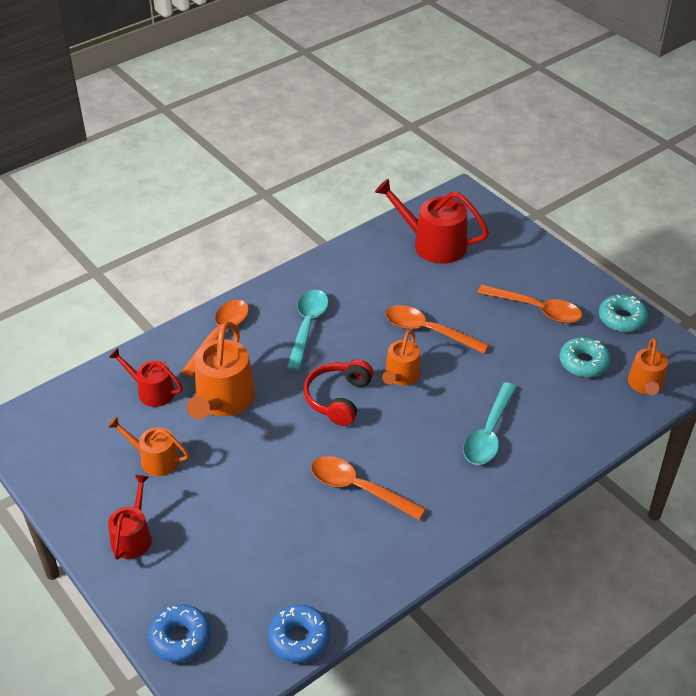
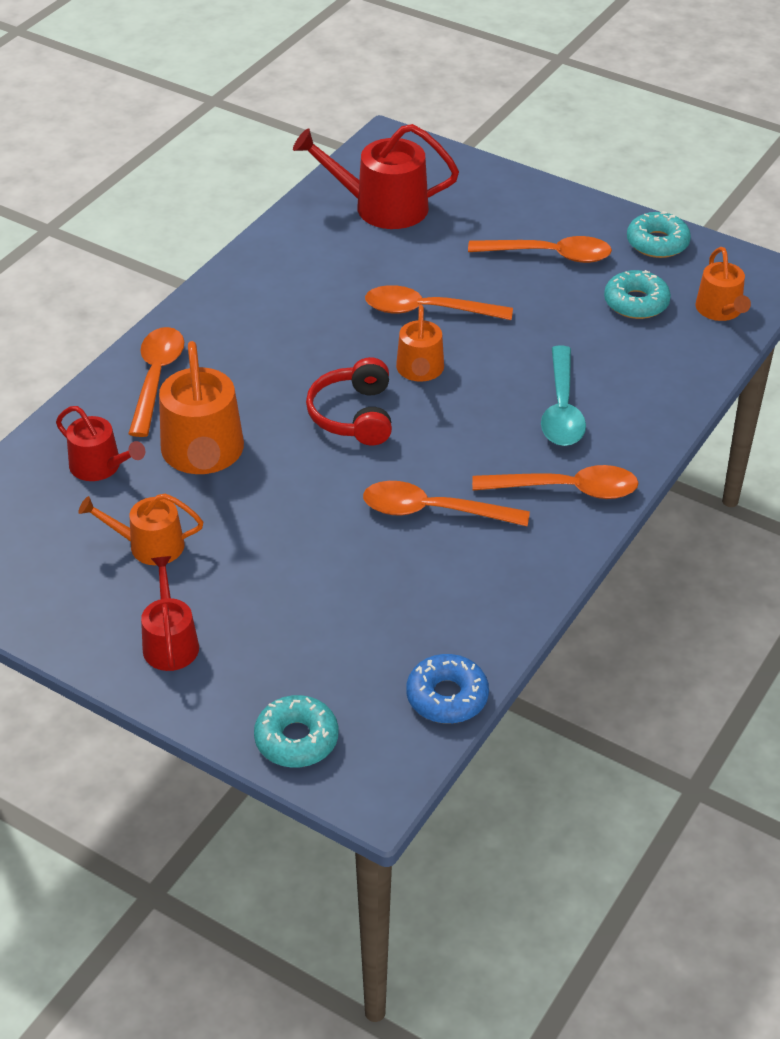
camera: 20 degrees left, 0 degrees up
(152, 391) = (100, 466): red watering can -> red watering can turned 150 degrees counterclockwise
(180, 638) = (296, 739): blue donut -> turquoise donut
(307, 327) = (269, 341): turquoise spoon -> none
(462, 498) = (566, 489): none -> orange spoon

